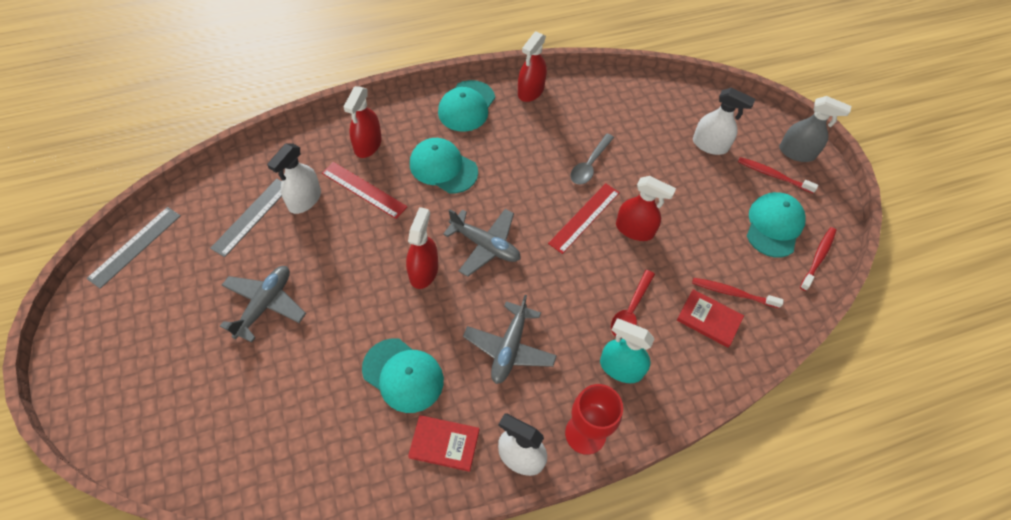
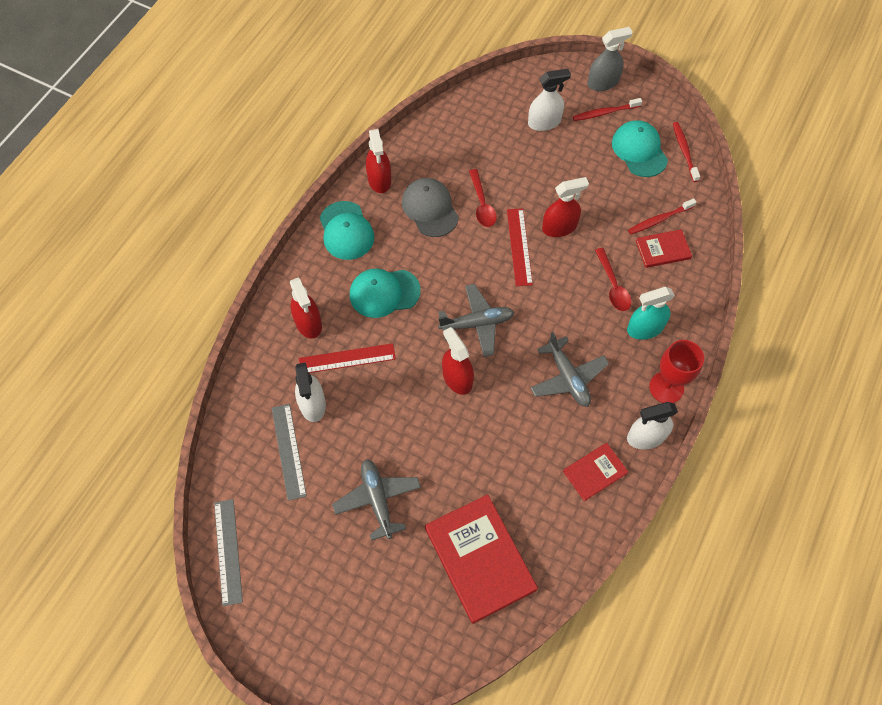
camera: 40 degrees left, 5 degrees up
(279, 420) = (479, 559): none -> red book
(403, 375) = (523, 456): turquoise cap -> none
(545, 137) = (430, 209): none -> grey cap
(589, 165) = (482, 204): grey spoon -> red spoon

